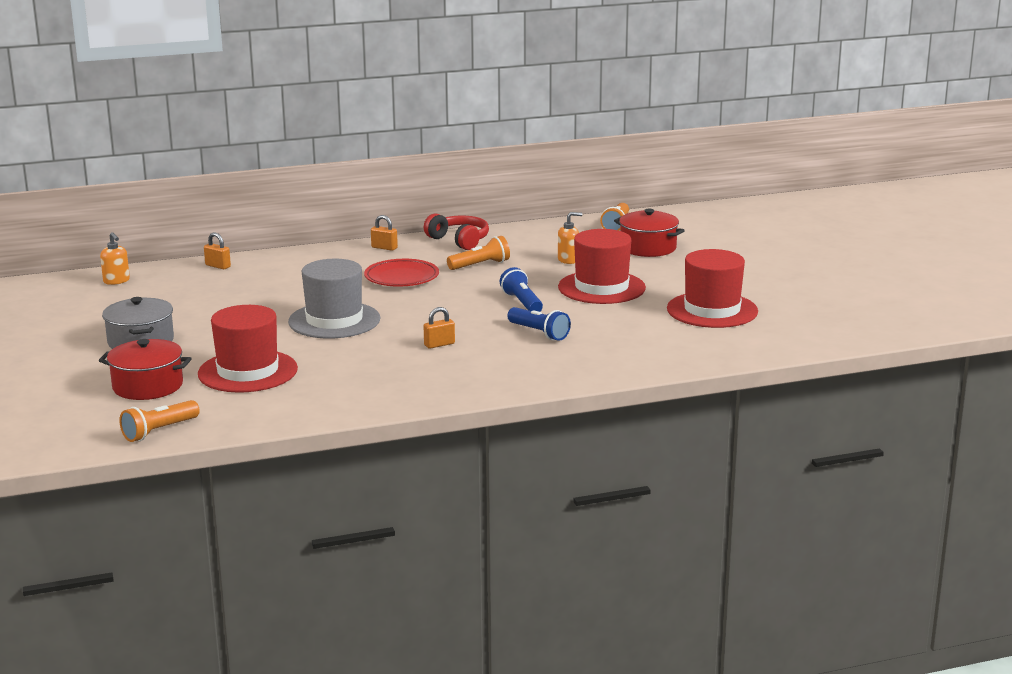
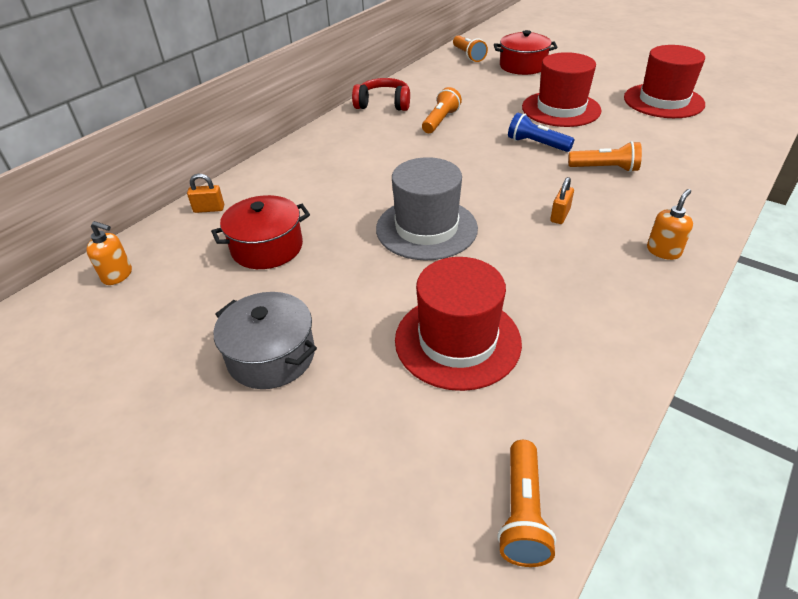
camera: 35 degrees left, 20 degrees up
(148, 386) = (386, 431): red pot -> red pot (267, 247)
(384, 248) = (335, 131): orange padlock -> none
(401, 278) = (402, 156): red plate -> none
(539, 333) = (605, 168): blue flashlight -> orange flashlight
(568, 260) = (493, 93): orange soap dispenser -> orange soap dispenser (663, 251)

